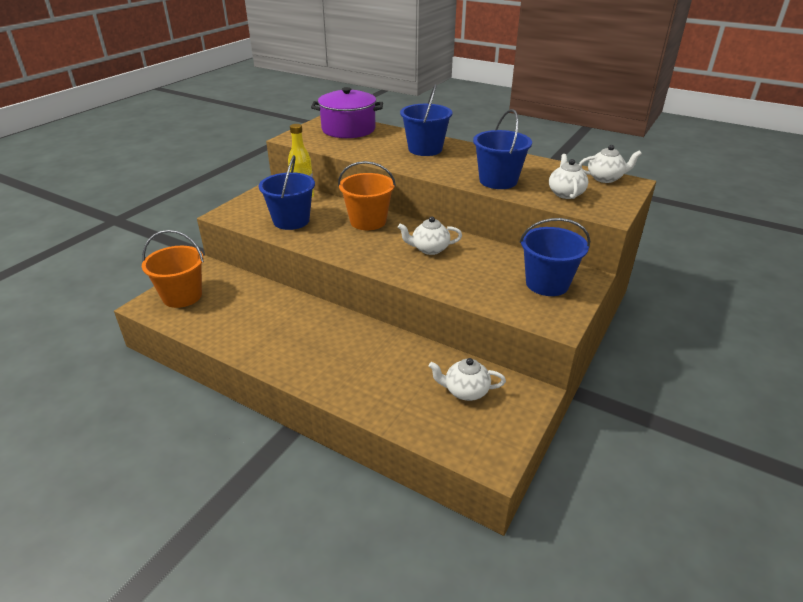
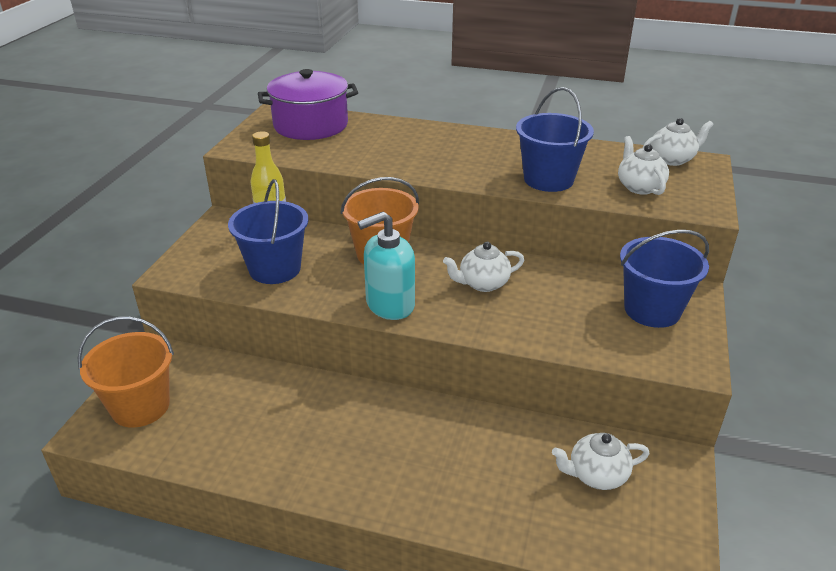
camera: 15 degrees left, 0 degrees up
(356, 253) = (389, 304): none -> turquoise soap dispenser
(425, 149) = (430, 144): blue bucket -> none

